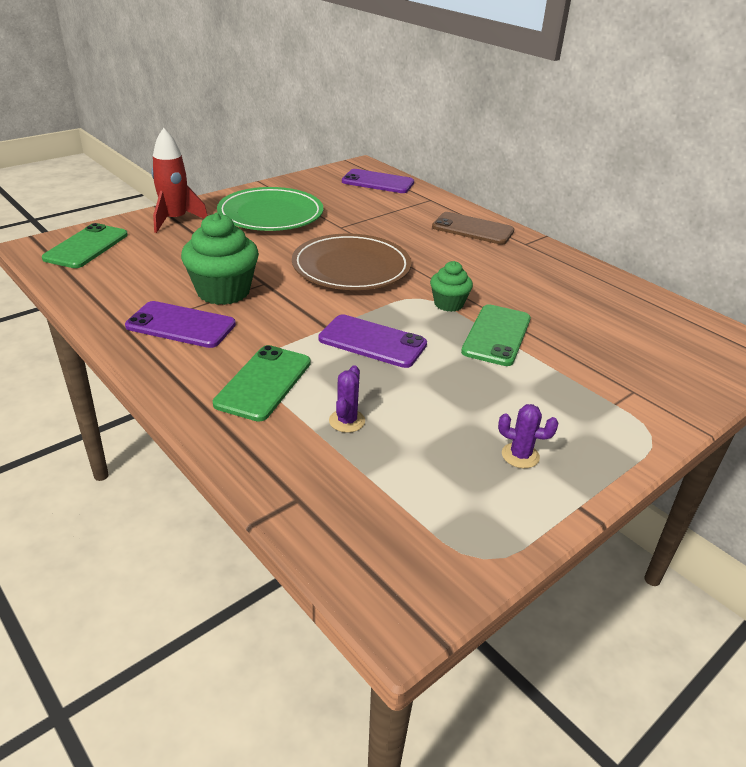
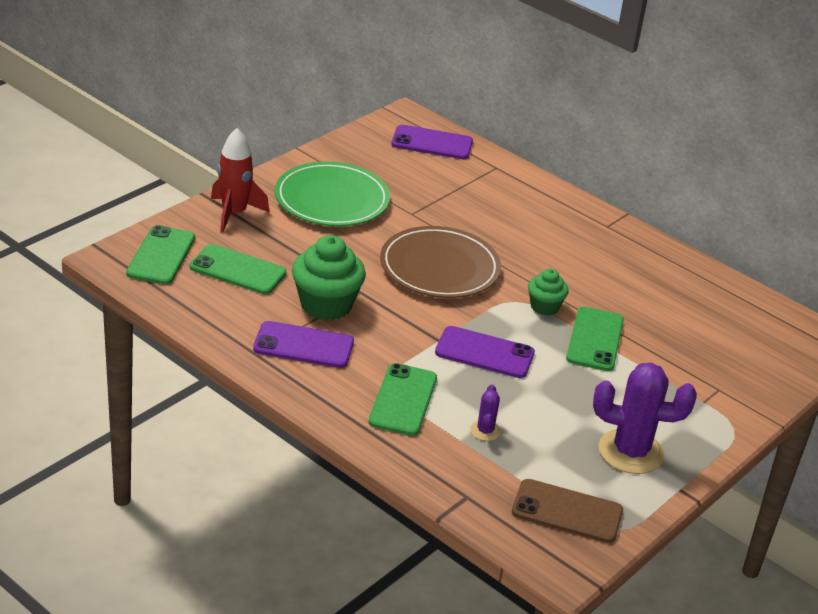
camera: 10 degrees left, 0 degrees up
(152, 260) = (238, 270): none -> green phone
(472, 229) = (550, 209): brown phone -> brown phone (567, 511)
(520, 455) = (630, 452): purple cactus -> purple cactus, size x2.14

